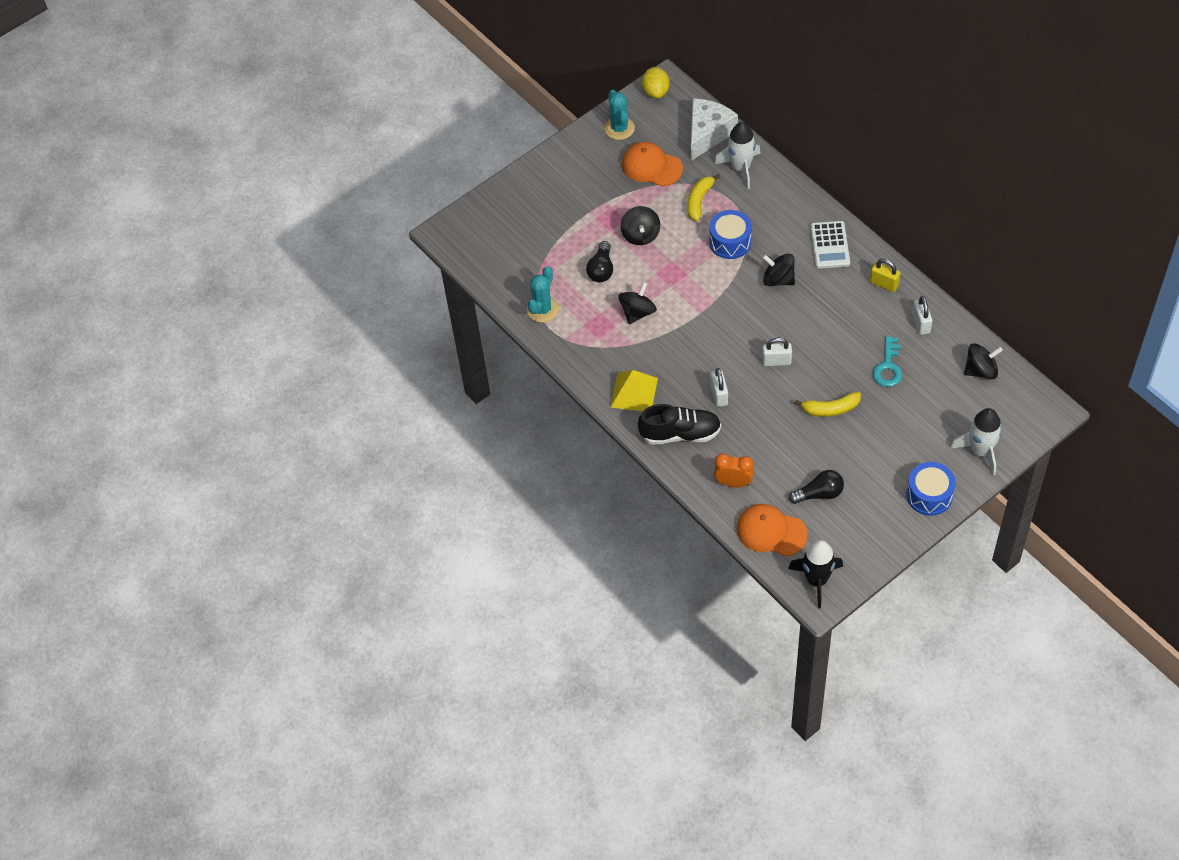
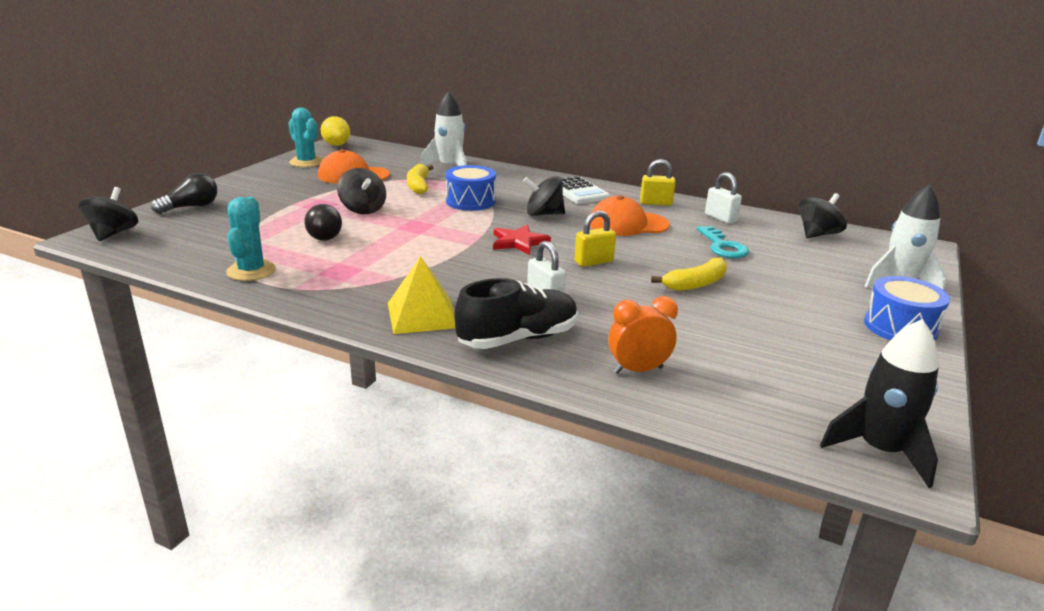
camera: 30 degrees left, 30 degrees down
(637, 312) = (389, 255): black spinning top -> black spinning top (113, 233)
(708, 133) = (403, 156): white cheese -> none
(737, 319) = (519, 242): none -> red star
(771, 531) = (746, 409): orange cap -> orange cap (627, 224)
(776, 361) = (594, 262): white padlock -> yellow padlock
(819, 494) = (767, 355): black light bulb -> black light bulb (191, 207)

